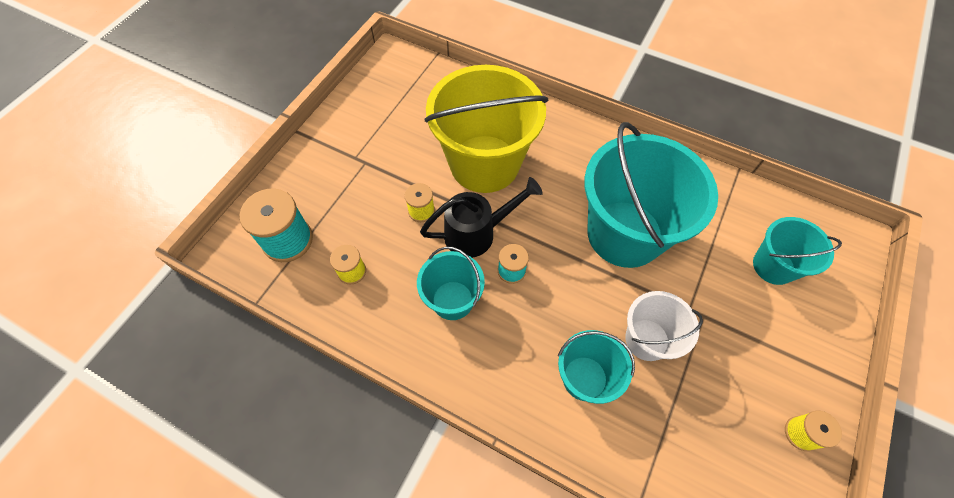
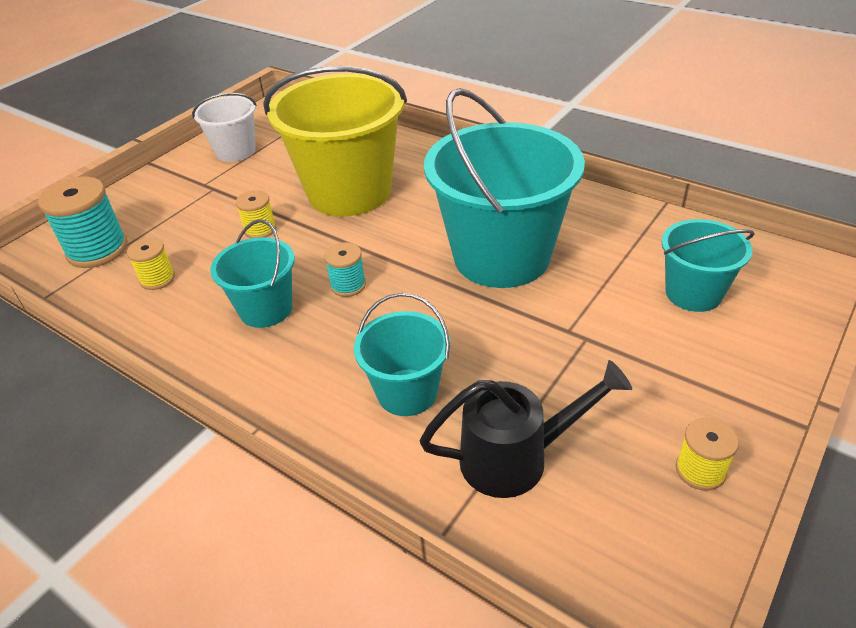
camera: 10 degrees right, 20 degrees down
(477, 233) = (318, 250): black watering can -> black watering can (516, 458)
(647, 339) = (502, 358): white bucket -> white bucket (235, 151)

